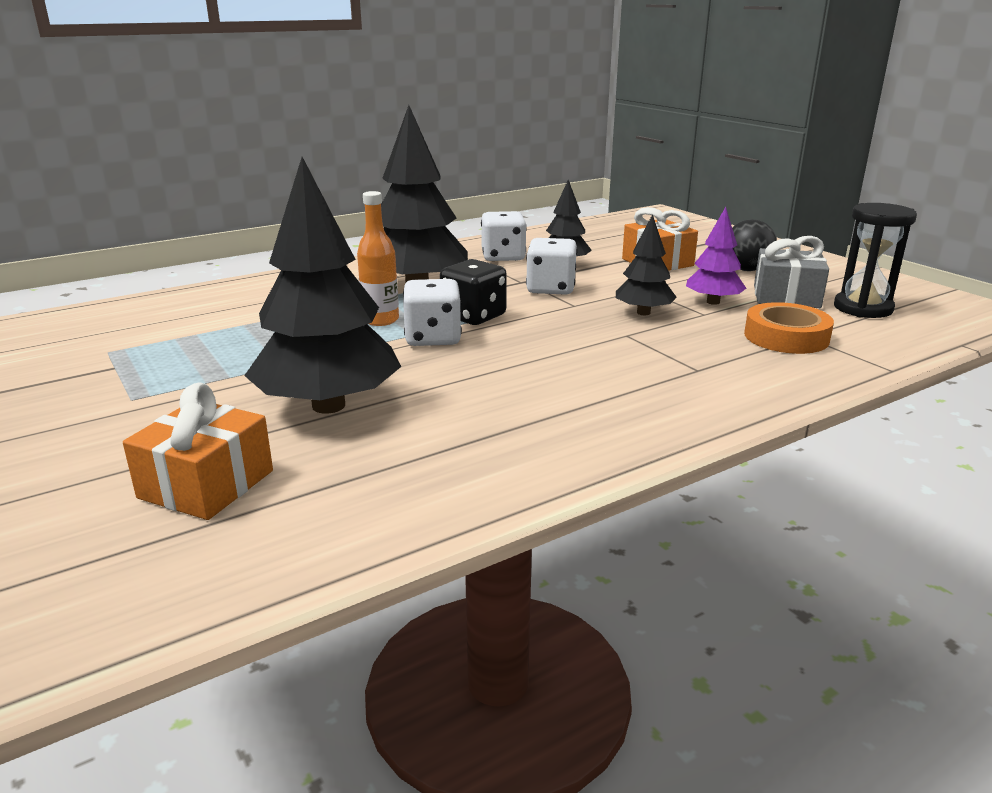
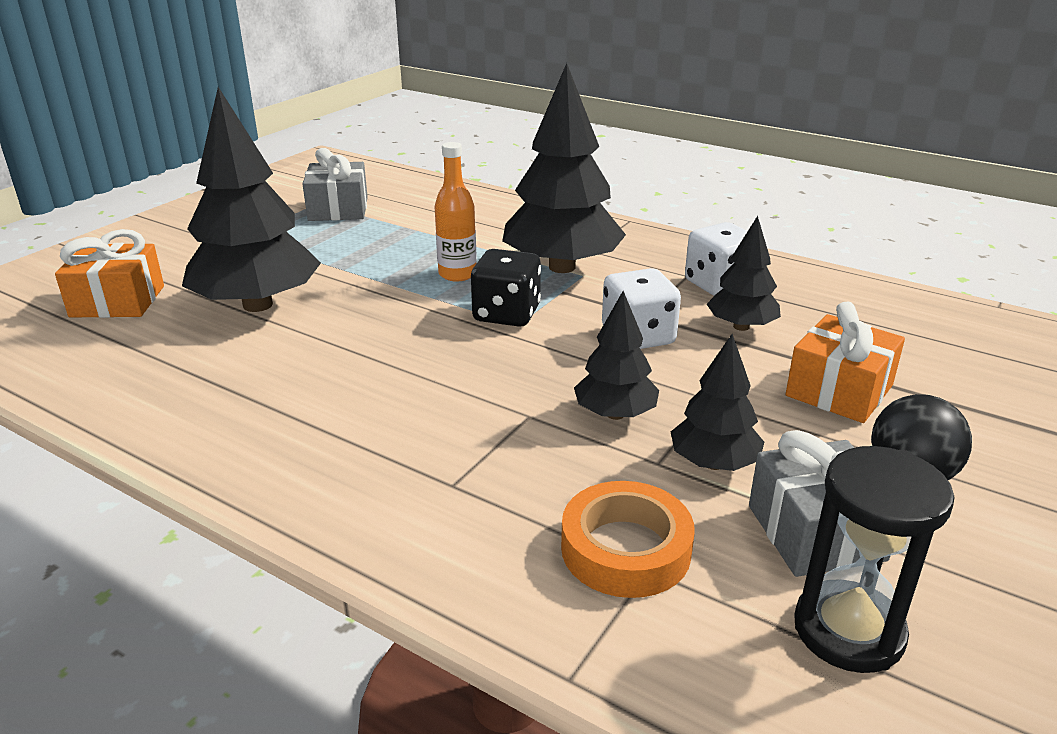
camera: 65 degrees right, 5 degrees up
(146, 344) = (338, 209): none -> grey gift
(433, 338) = (431, 309): white dice -> none
(713, 302) = (713, 463): purple tree -> black tree

